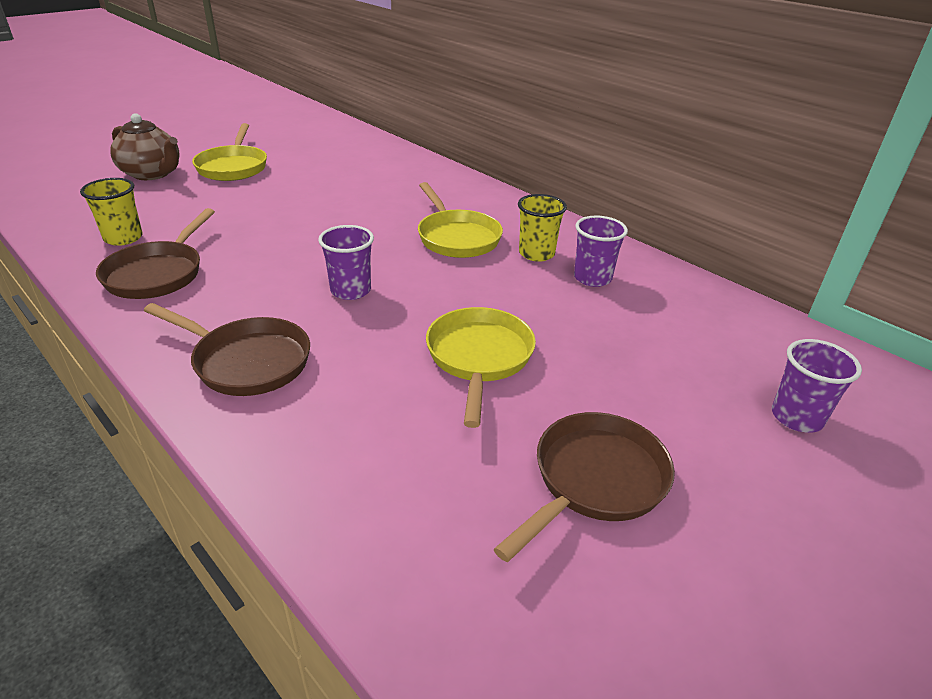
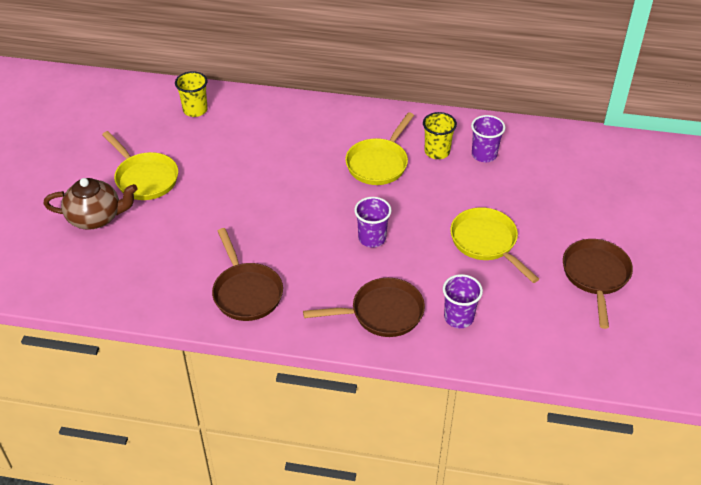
camera: 35 degrees left, 10 degrees up
(123, 238) = (178, 281): yellow cup -> yellow cup (195, 110)
(456, 237) = (379, 163): yellow pan -> yellow pan turned 90 degrees clockwise
(796, 417) = (642, 194): purple cup -> purple cup (458, 317)

